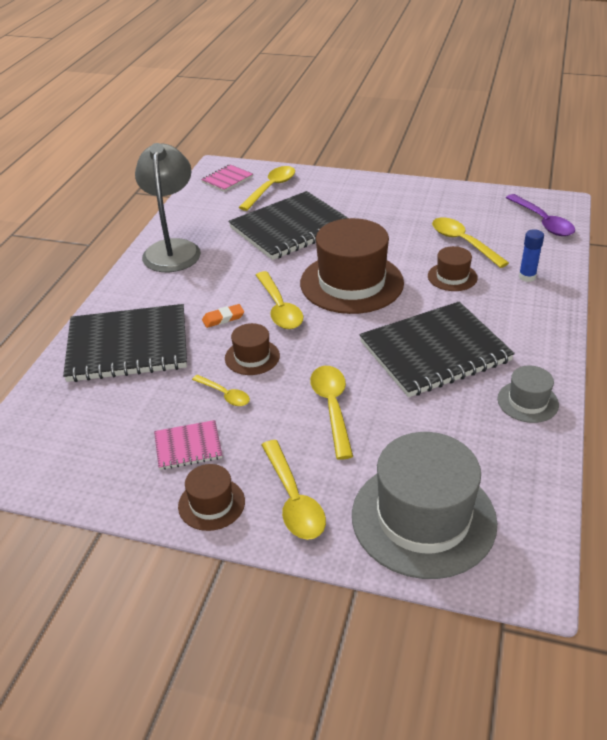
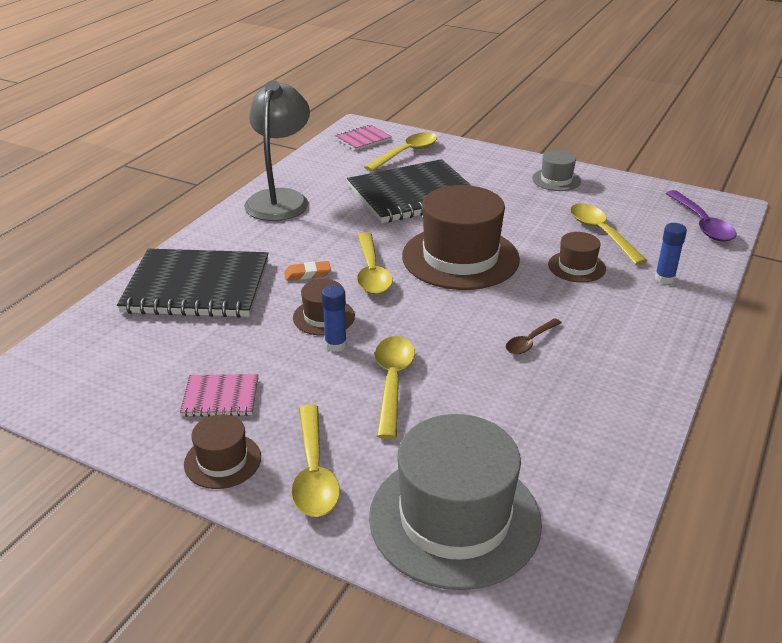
camera: 10 degrees right, 5 degrees down
(225, 395) = (280, 351): yellow spoon -> none
(271, 381) = (335, 345): none -> blue glue stick
(435, 352) = (530, 342): black notebook -> brown spoon
(527, 402) = (621, 412): grey hat -> grey hat (556, 180)

